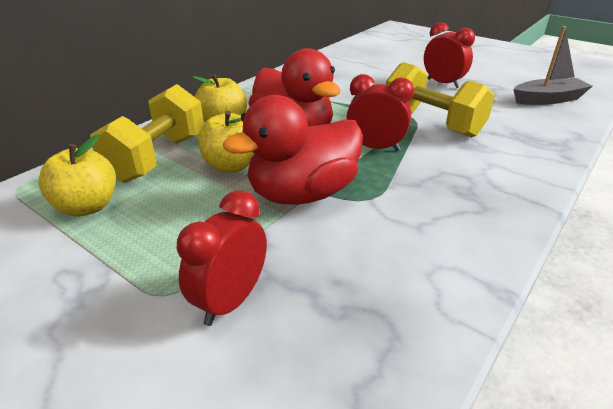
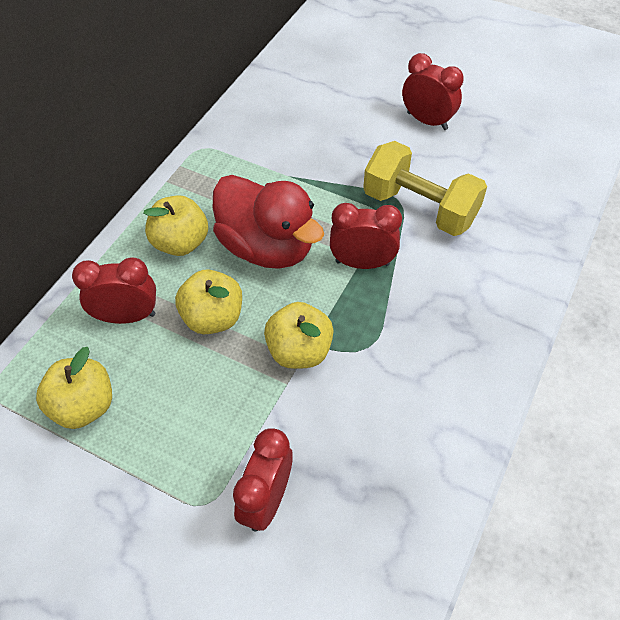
camera: 10 degrees left, 20 degrees up
(158, 158) = (127, 316): yellow dumbbell -> red clock
(302, 194) = (299, 351): red duck -> yellow apple
(548, 99) = (548, 141): grey boat -> none

